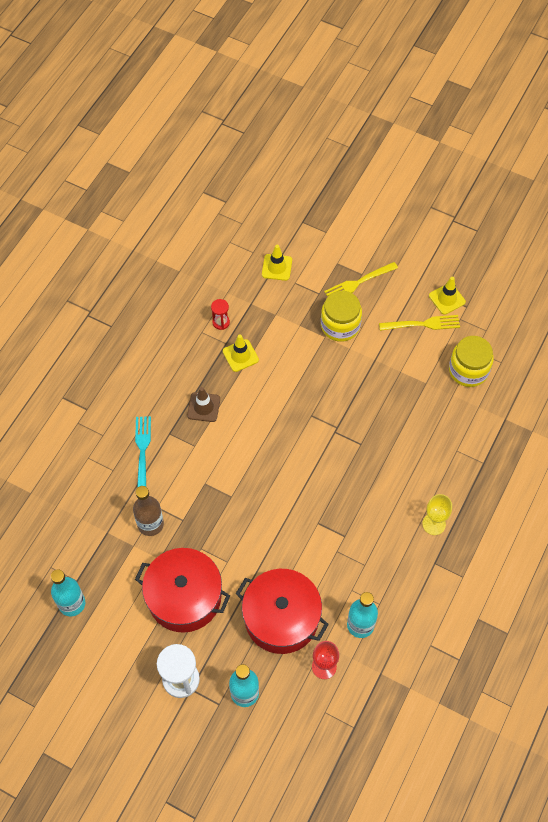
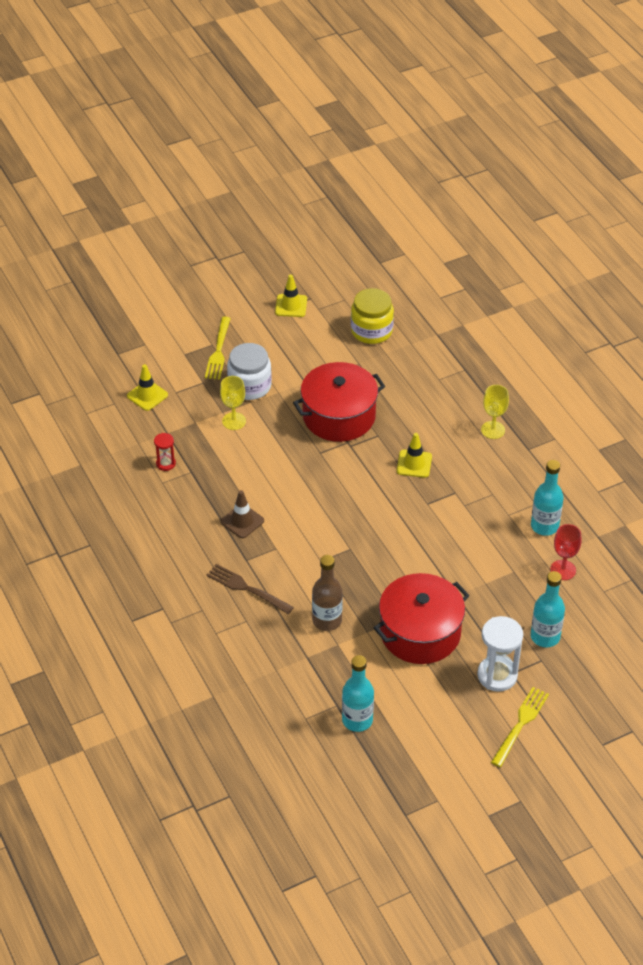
camera: 55 degrees left, 15 degrees down
(142, 451) = (247, 588): turquoise fork -> brown fork
(240, 355) = (214, 468): yellow traffic cone -> yellow traffic cone (414, 464)
(281, 618) = (495, 575): red pot -> red pot (339, 416)
(296, 338) = (234, 421): none -> yellow goblet
(340, 325) = (249, 386): yellow jar -> white jar
(422, 324) = (300, 334): yellow fork -> yellow fork (520, 724)

